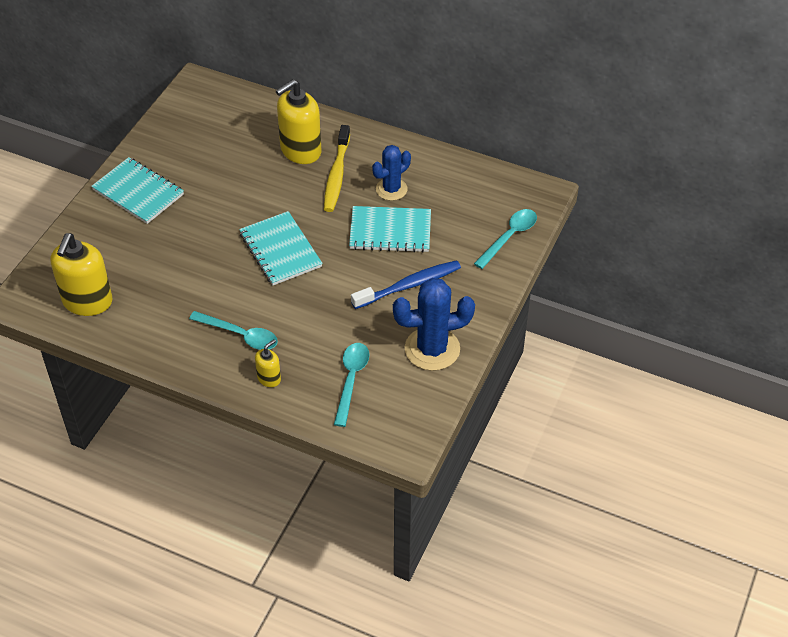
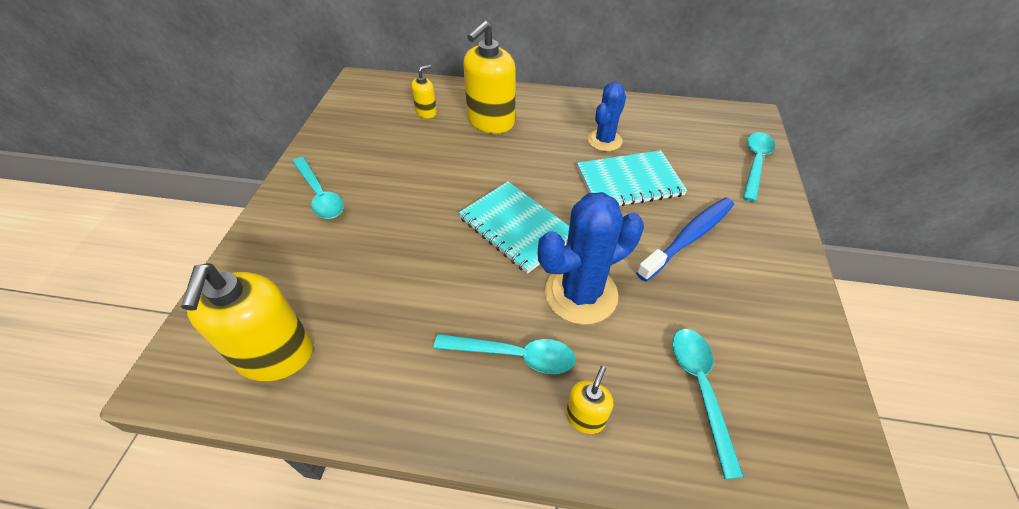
camera: 15 degrees left, 0 degrees up
(138, 192) = (320, 195): turquoise notebook -> turquoise spoon
(247, 130) = (426, 112): none -> yellow soap dispenser
(337, 174) = (540, 137): yellow toothbrush -> none
(432, 349) = (771, 313): blue cactus -> blue cactus (581, 294)

